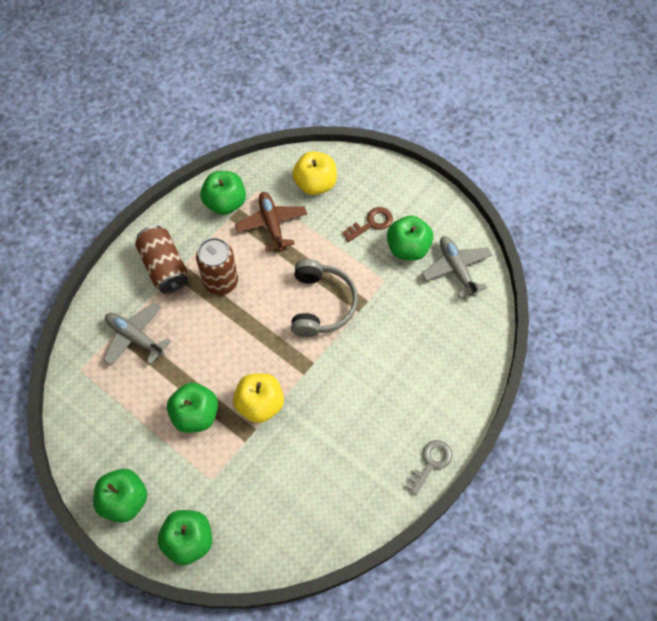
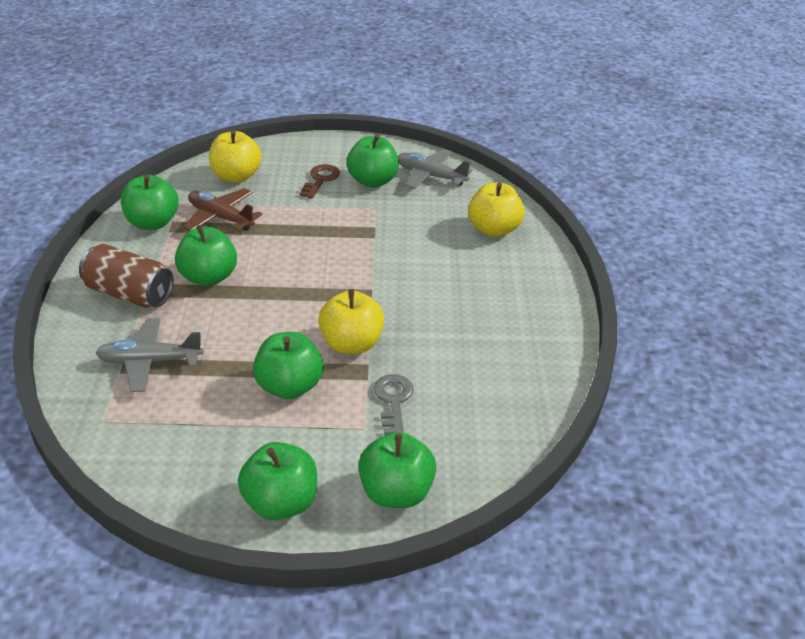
camera: 40 degrees left, 25 degrees down
(221, 282) = (208, 277): brown can -> green apple
(321, 304) = (333, 248): grey headphones -> none
(431, 463) = (561, 302): grey key -> grey key (393, 400)
(451, 358) = (493, 229): none -> yellow apple

